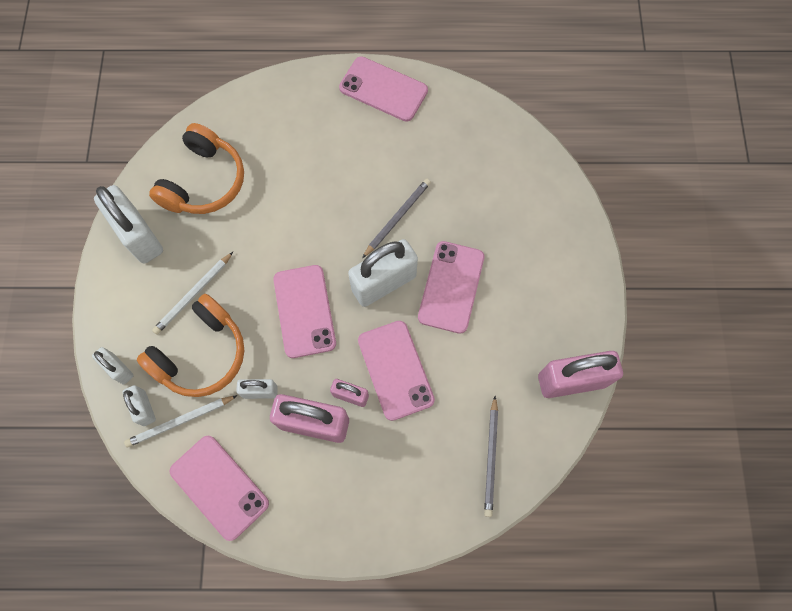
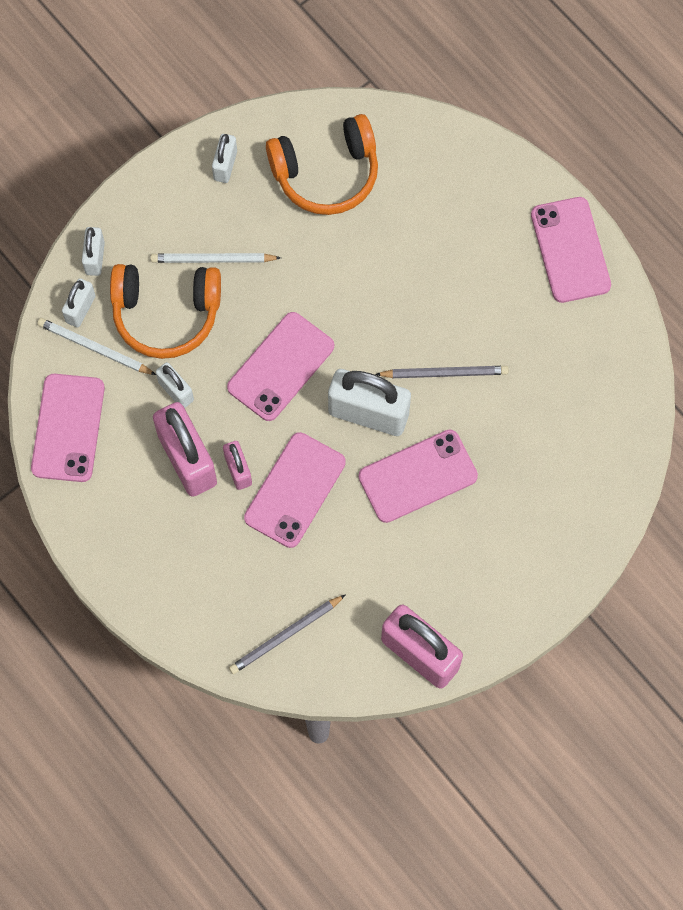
camera: 50 degrees right, 0 degrees up
(139, 236) = (225, 165): white padlock -> white padlock, size x0.52

